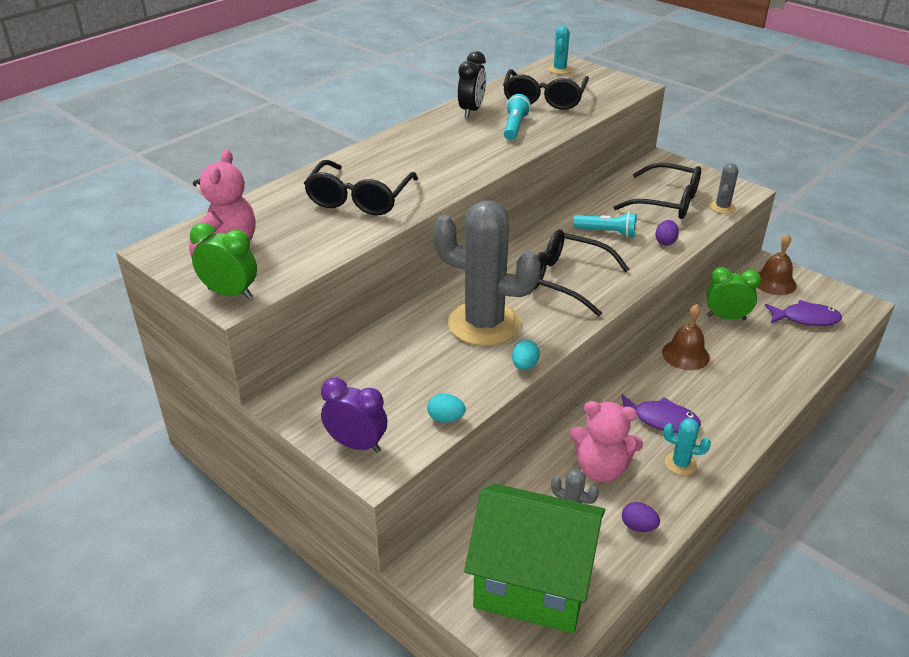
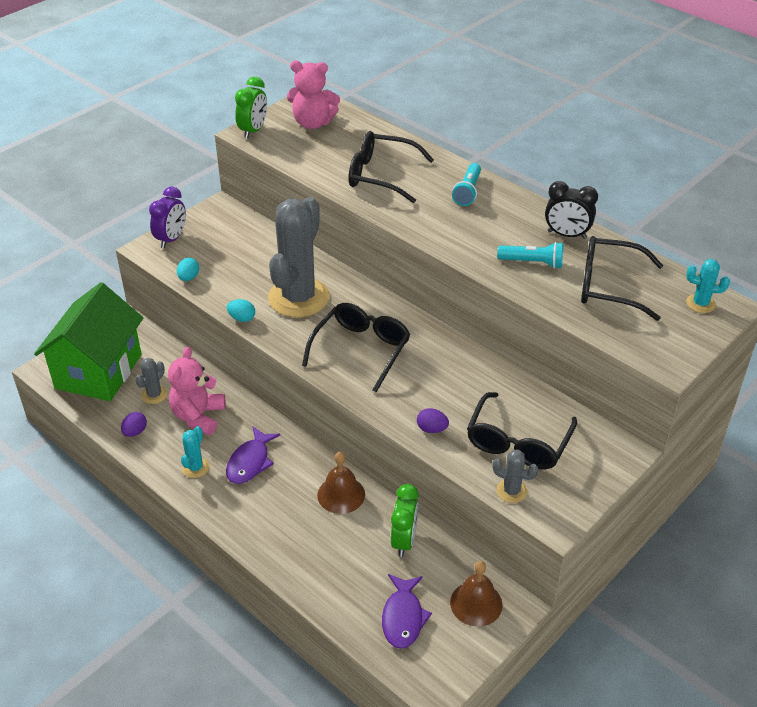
camera: 90 degrees right, 5 degrees up
(606, 232) = (448, 385): turquoise flashlight -> turquoise flashlight (468, 191)

